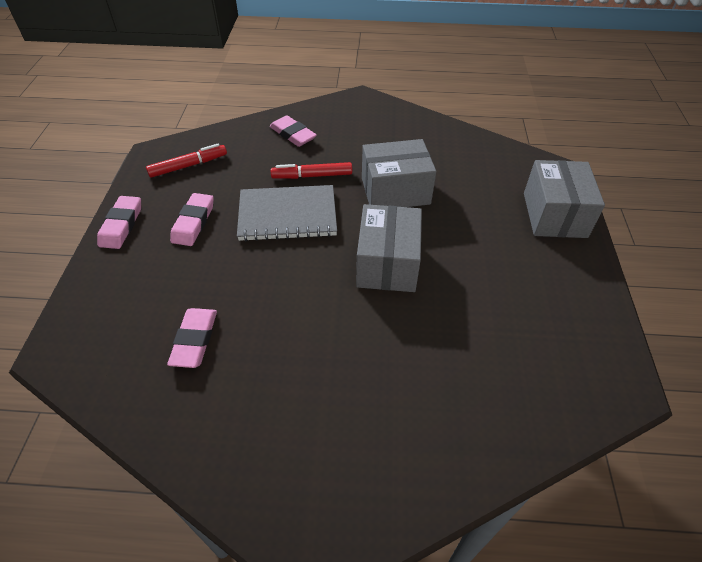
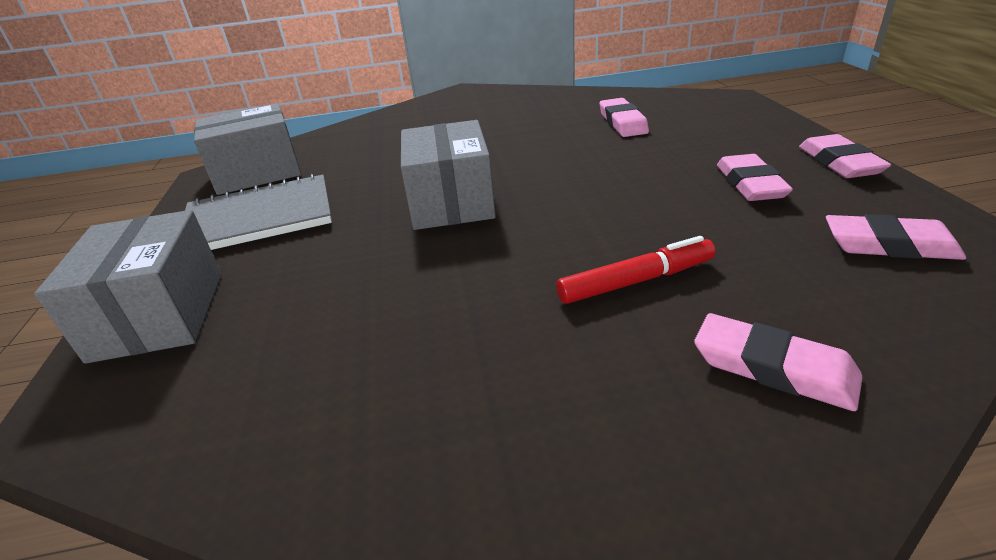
camera: 170 degrees right, 15 degrees down
(188, 166) = (889, 245): red marker -> pink eraser
(287, 215) = (625, 218): grey notebook -> grey notebook (259, 218)
(395, 191) = (460, 290): grey box -> grey box (258, 173)

